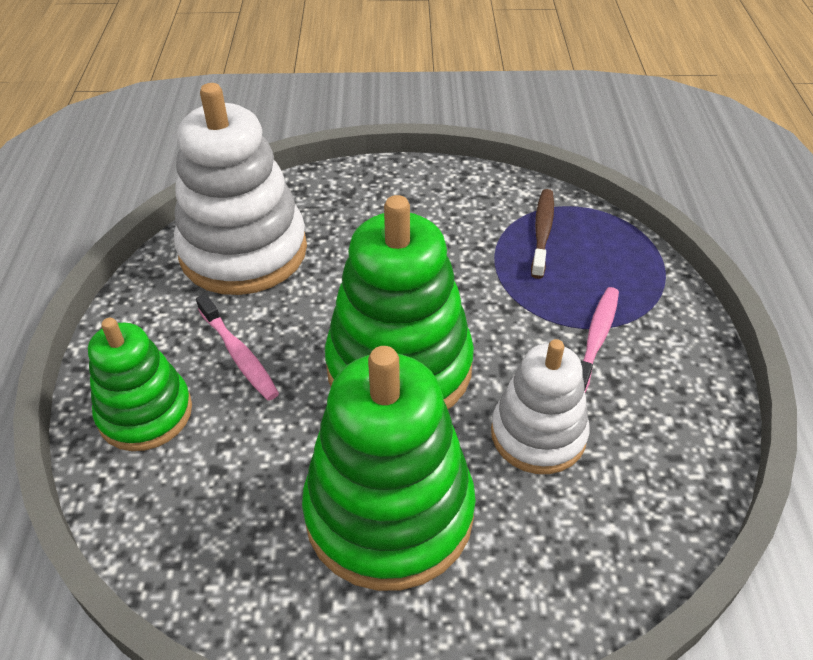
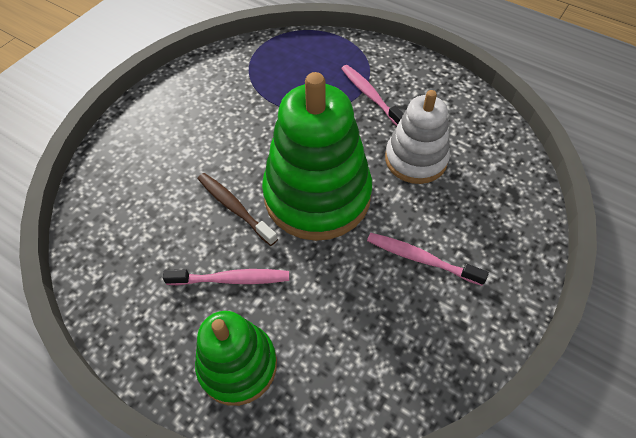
camera: 55 degrees left, 10 degrees up
(243, 251) = (132, 229): white stacking toy -> none
(389, 513) = (421, 258): green stacking toy -> pink toothbrush
(542, 232) = (270, 68): brown toothbrush -> brown toothbrush (234, 207)

